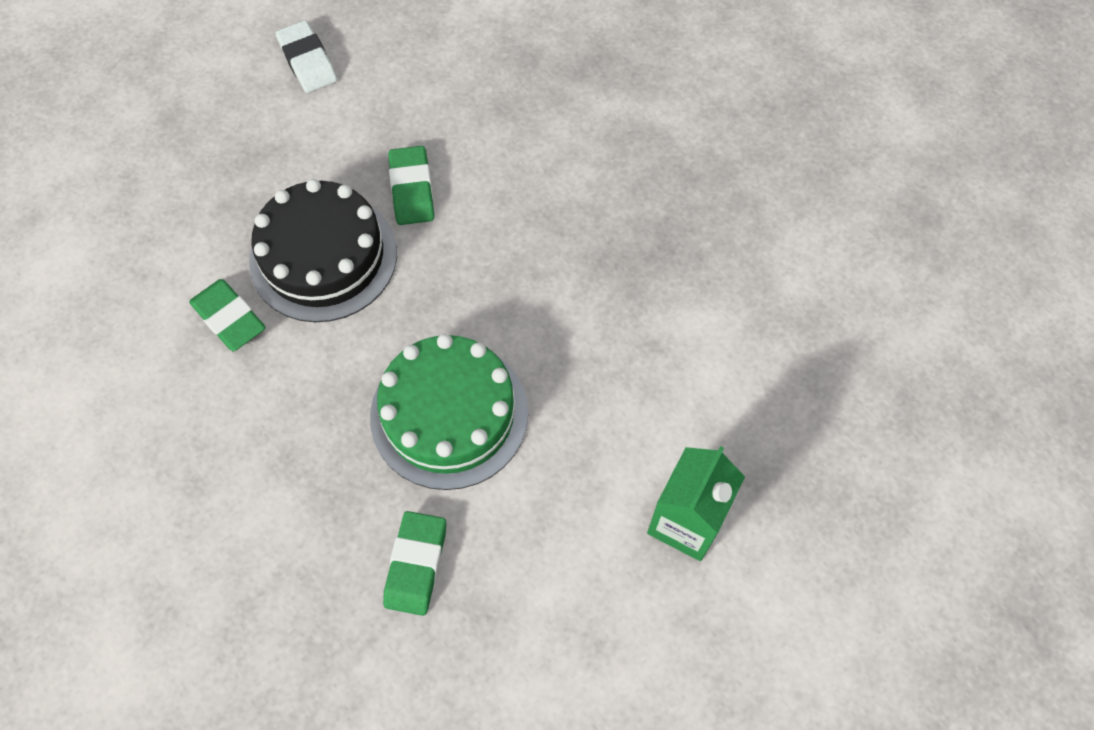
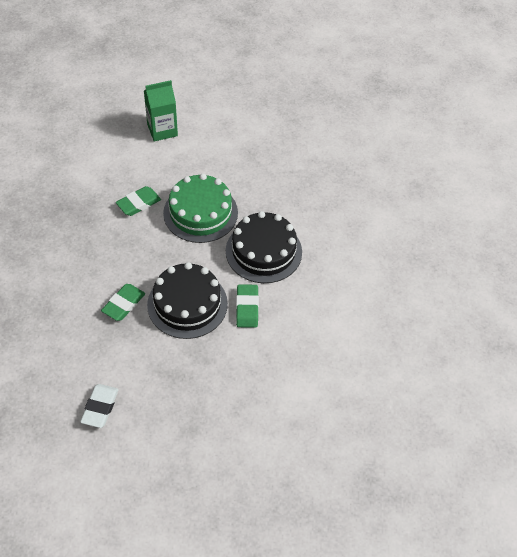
camera: 140 degrees left, 10 degrees down
(282, 430) = (263, 251): none -> black cake
(416, 564) = (257, 179): green eraser -> green eraser (138, 203)

